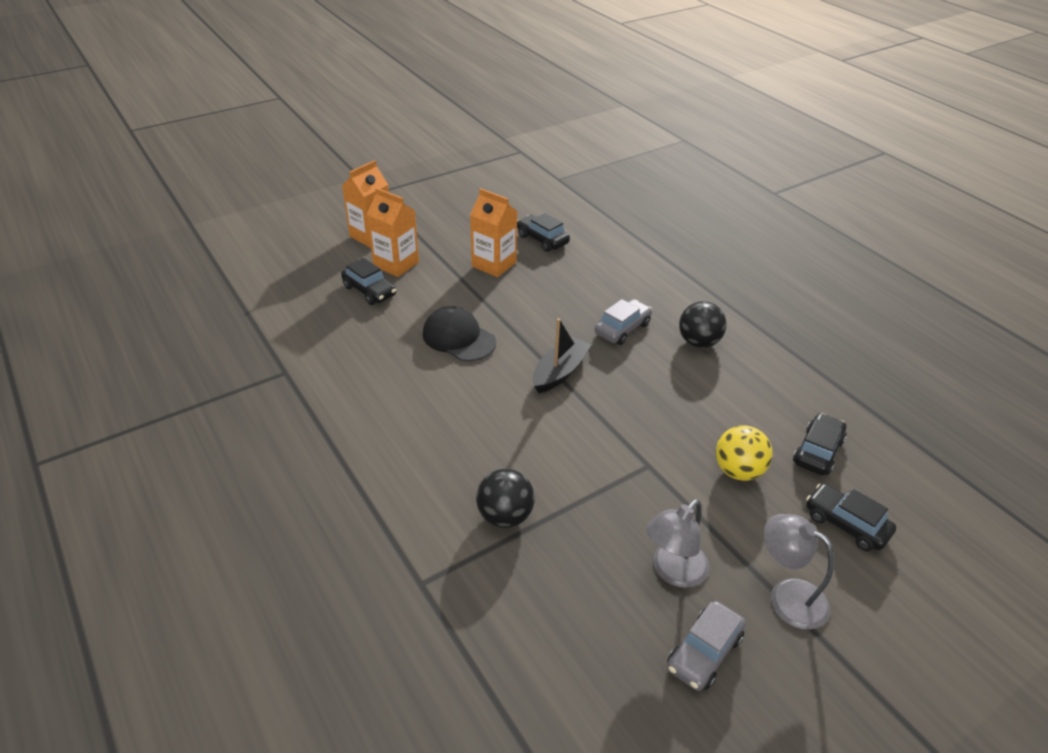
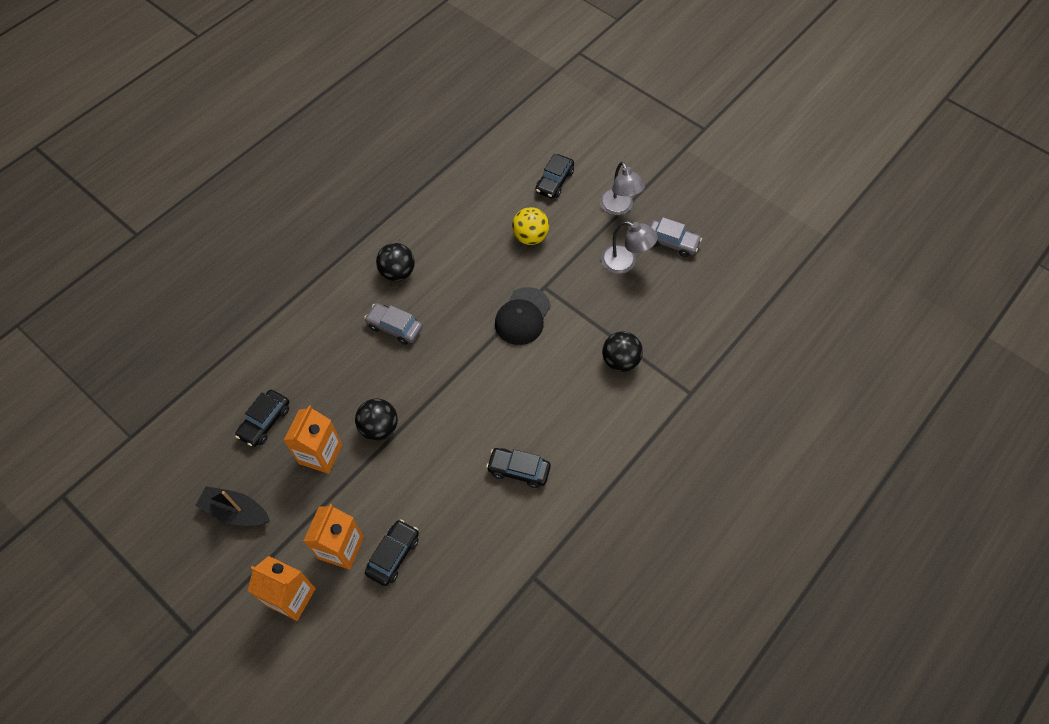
camera: 105 degrees left, 20 degrees up
(458, 338) = (443, 449): black cap -> black cap (522, 316)
(504, 301) = (379, 427): none -> black ball
(560, 372) = (464, 361): black boat -> black boat (236, 511)
(787, 596) = (619, 208): grey lamp -> grey lamp turned 45 degrees counterclockwise
(817, 451) = (496, 196): black car -> black car (518, 470)

